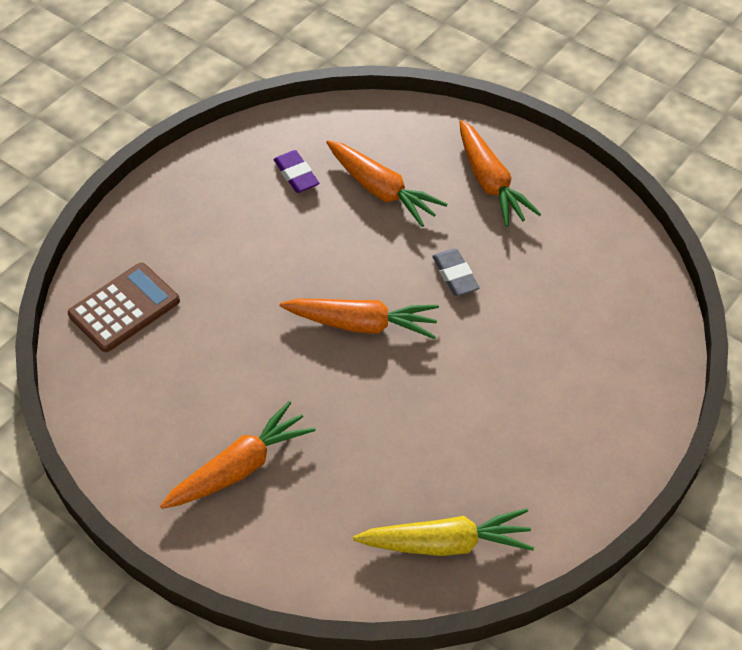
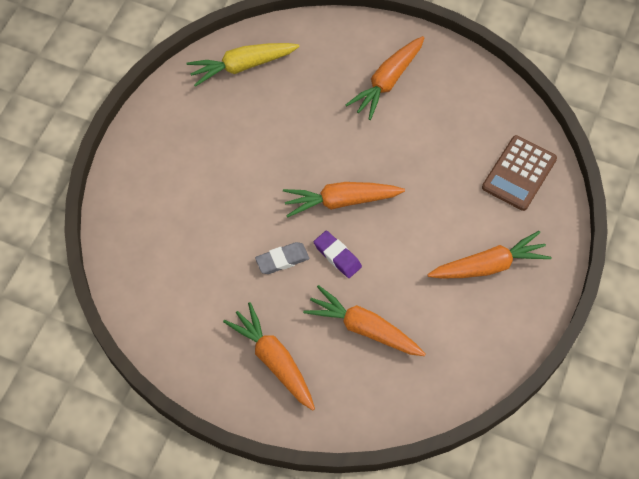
camera: 165 degrees right, 10 degrees up
(214, 219) = (489, 265): none -> orange carrot
(296, 175) = (441, 327): purple eraser -> purple eraser (337, 256)
(455, 275) = (282, 260): grey eraser -> grey eraser turned 75 degrees counterclockwise

